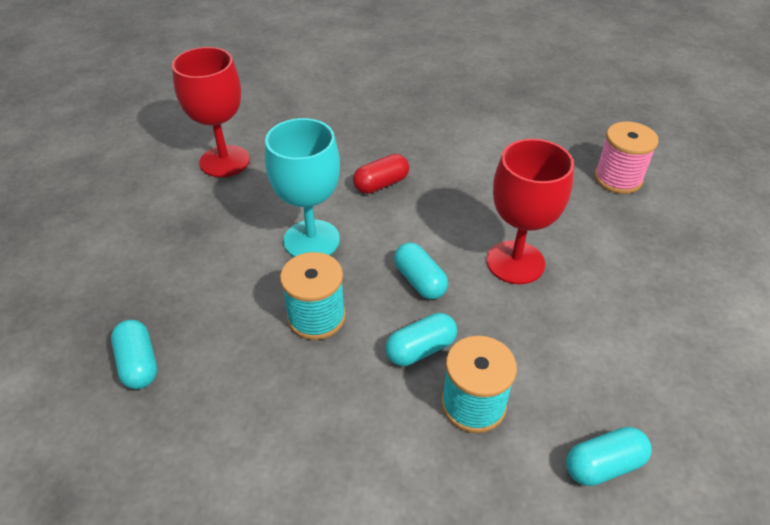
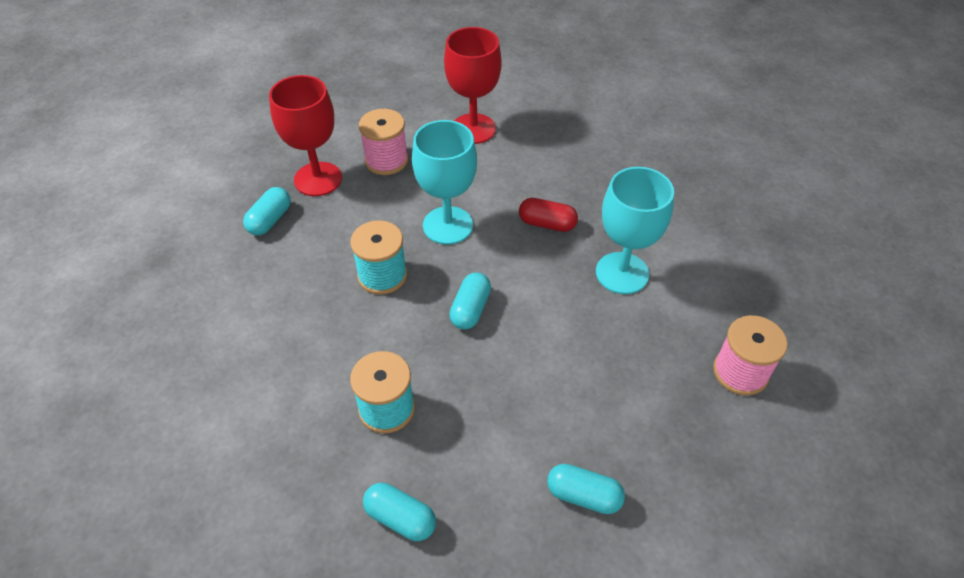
camera: 50 degrees right, 5 degrees up
(183, 233) = (386, 160): none -> pink spool
(421, 349) = (407, 349): turquoise capsule -> turquoise capsule (583, 495)
(474, 177) = (622, 273): none -> turquoise goblet
(515, 262) = (550, 355): red goblet -> red goblet (318, 179)

